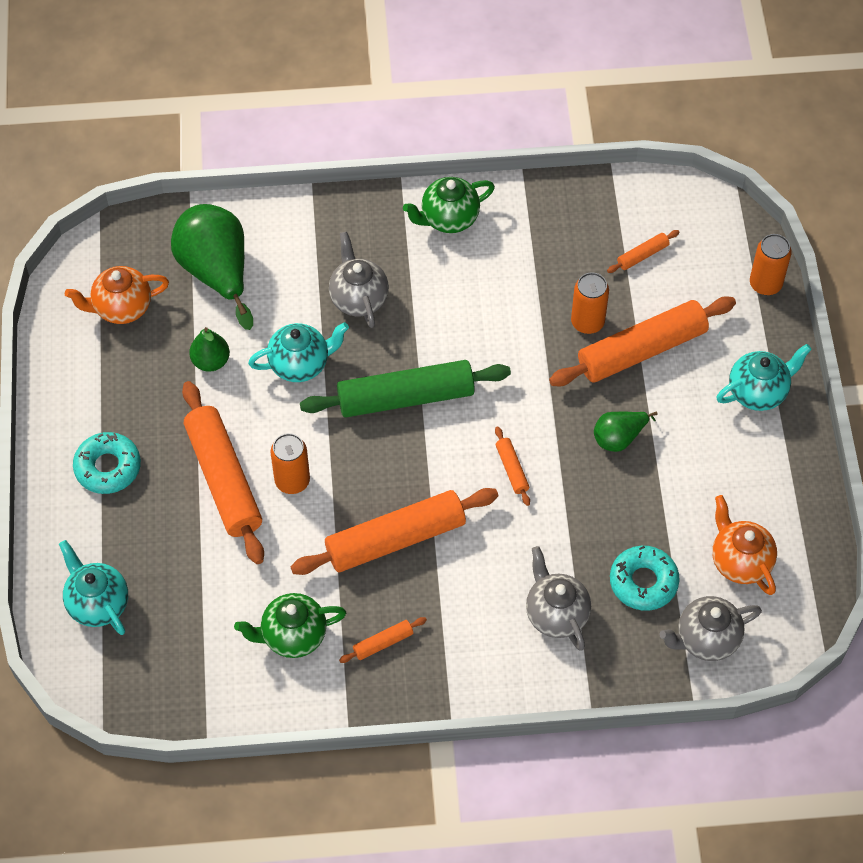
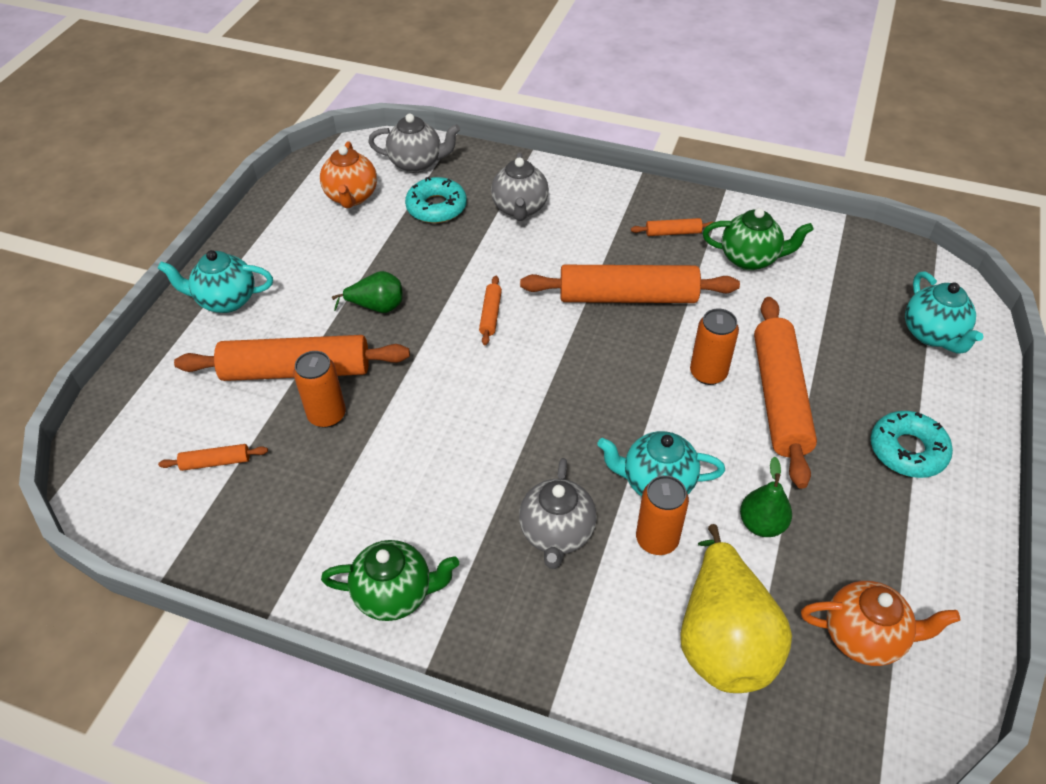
camera: 155 degrees left, 10 degrees down
(216, 272) = (723, 639): green pear -> yellow pear
(405, 398) = (557, 409): green rolling pin -> none
(765, 284) = (127, 387): orange can -> orange can (657, 539)

